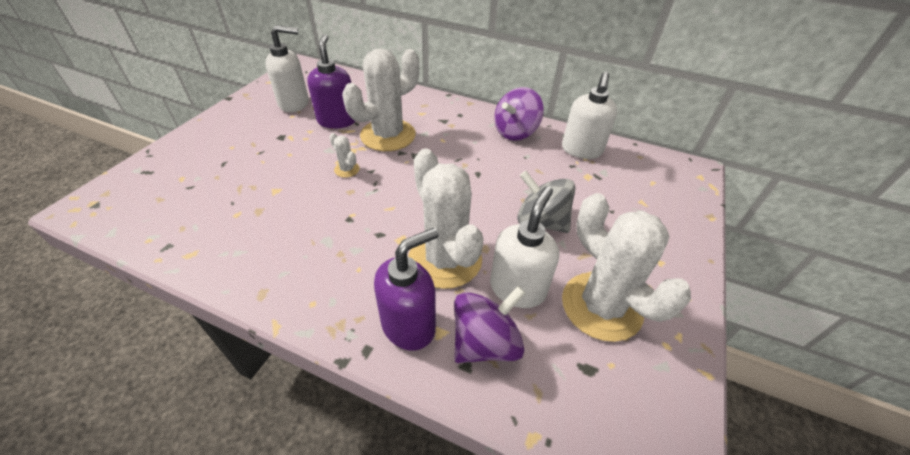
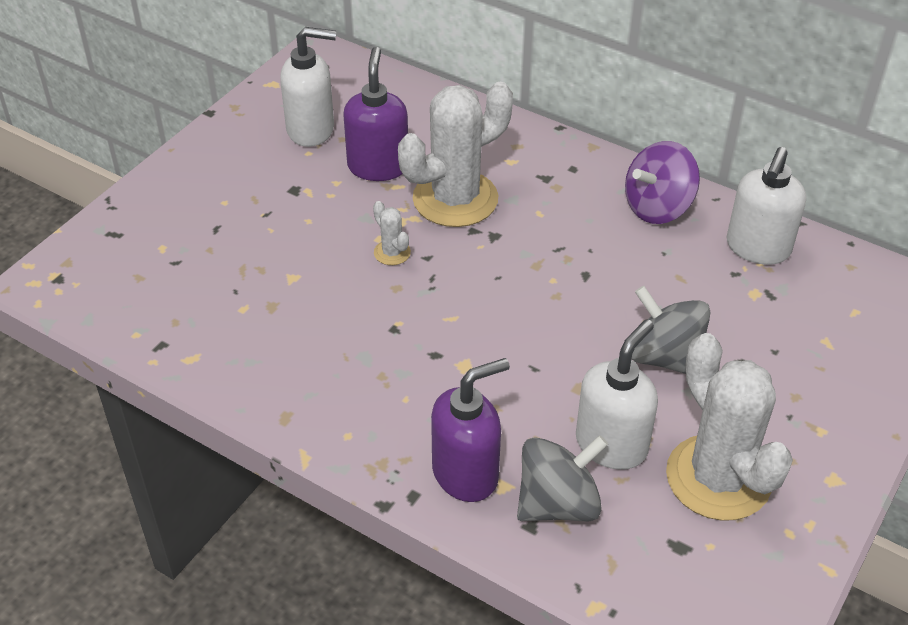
camera: 10 degrees right, 0 degrees up
(445, 259) = (520, 397): white cactus -> none
(485, 342) = (558, 503): purple spinning top -> grey spinning top

